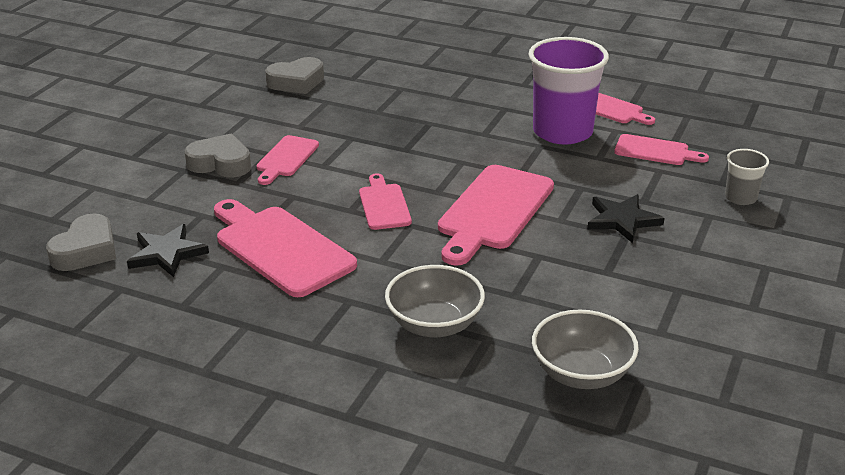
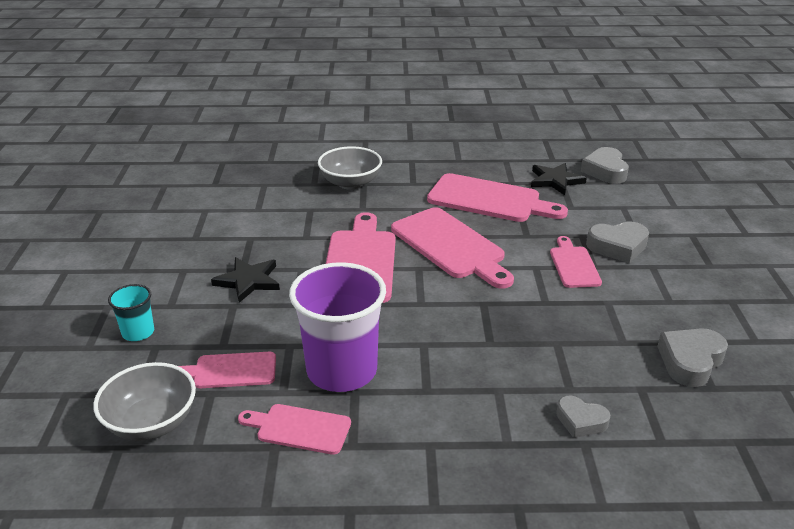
camera: 155 degrees right, 0 degrees up
(384, 204) = (450, 246): pink cutting board -> pink cutting board, size x1.78
(414, 74) = (581, 421): none -> grey heart
(581, 374) = (250, 180): grey bowl -> grey bowl (151, 423)
(740, 198) = (138, 332): grey cup -> turquoise cup

